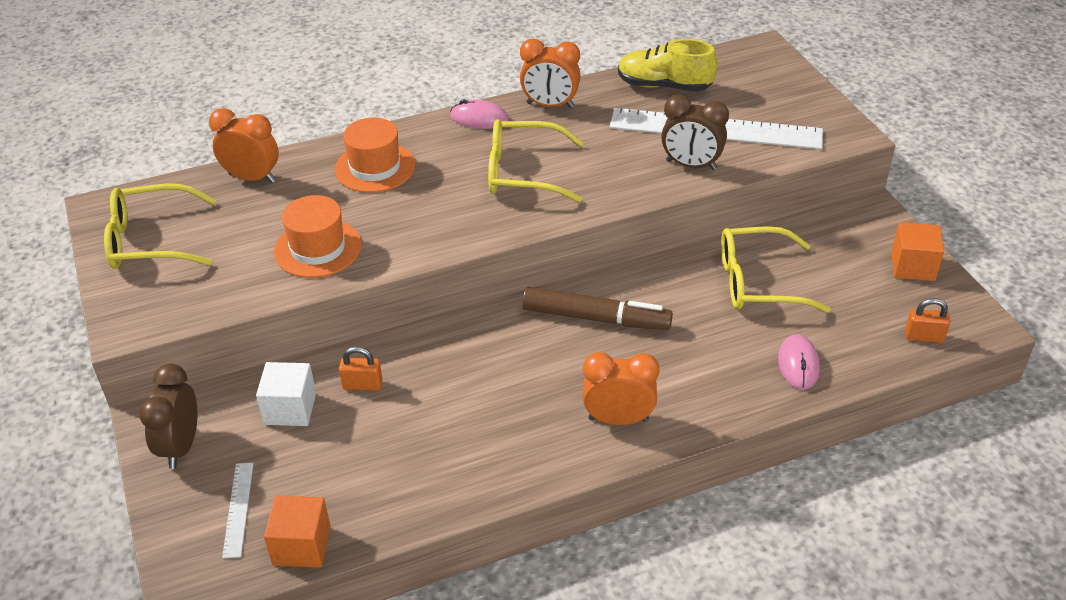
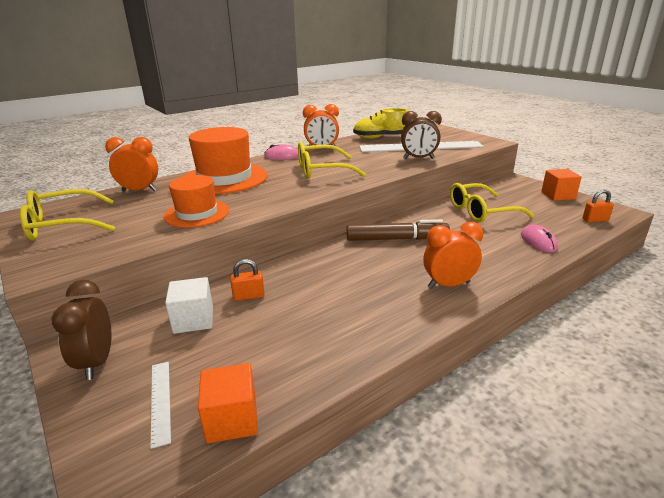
camera: 15 degrees left, 15 degrees down
(375, 167) = (224, 178): orange hat -> orange hat, size x1.59

